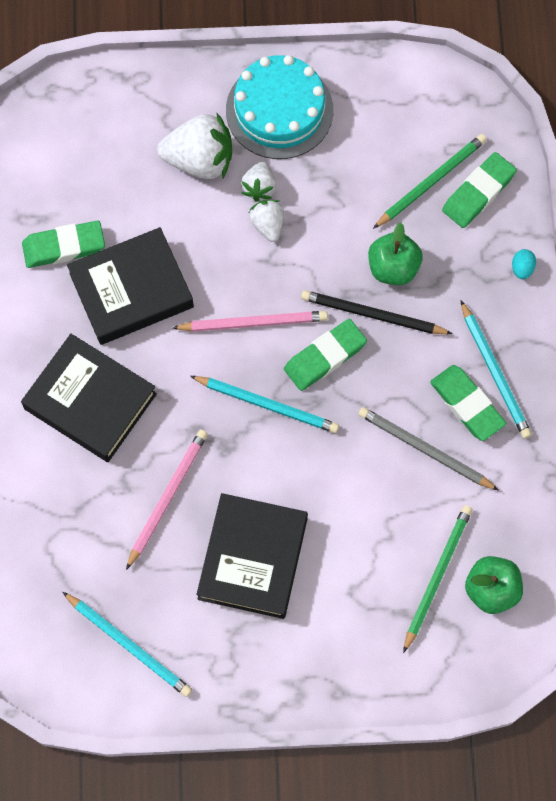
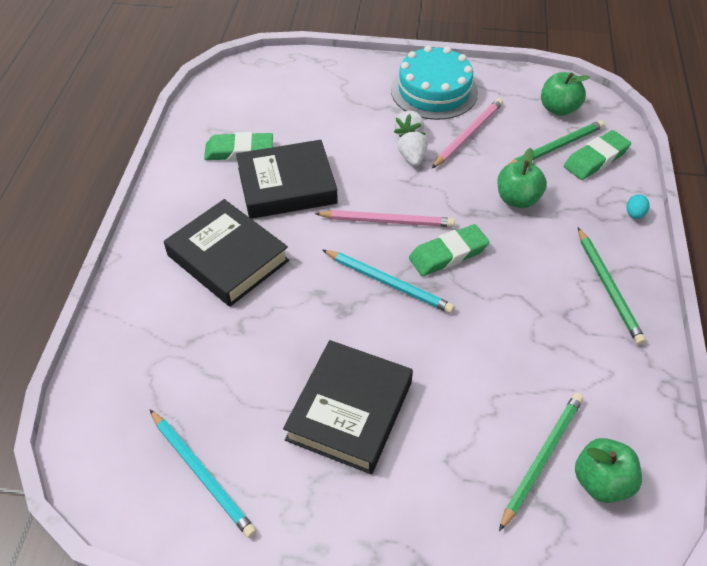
camera: 10 degrees right, 20 degrees down
(167, 498) = (277, 344): pink pencil -> pink pencil (468, 135)
(199, 160) = (364, 112): white strawberry -> none
(373, 315) = (496, 229): black pencil -> none
(425, 450) = (537, 341): grey pencil -> none
(432, 117) = (558, 109): none -> green apple
(467, 404) = (580, 309): green eraser -> none
(494, 372) = (608, 287): turquoise pencil -> green pencil

